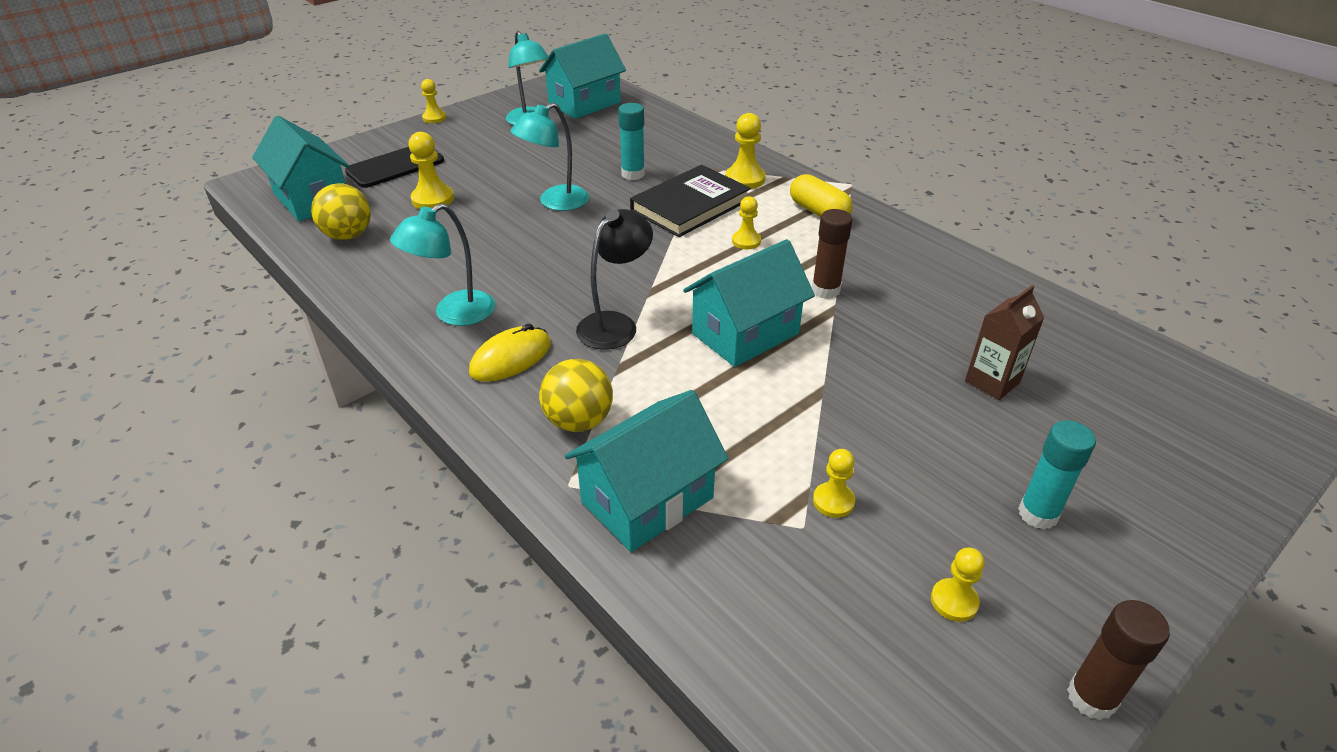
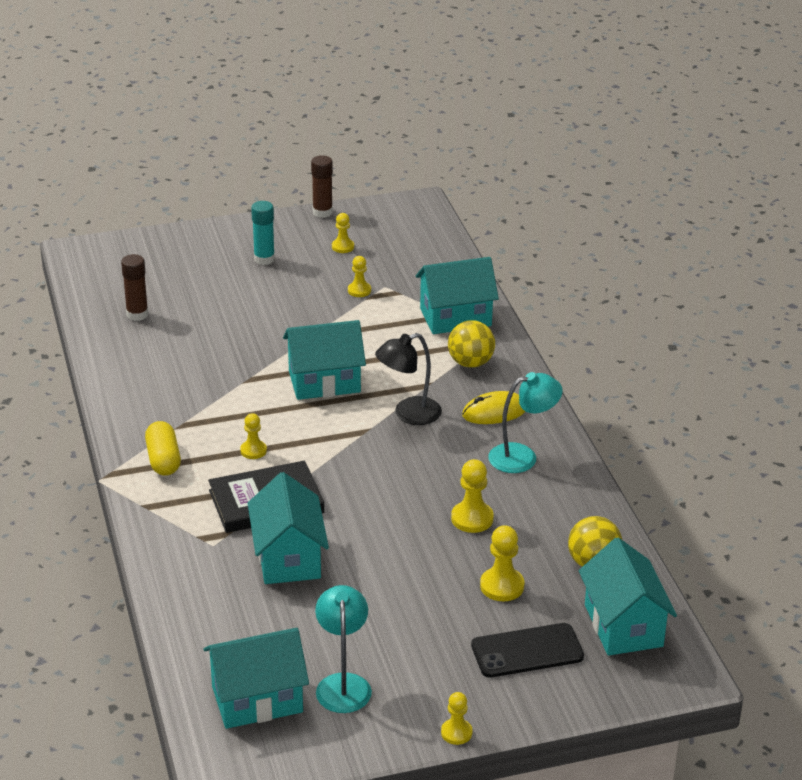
camera: 155 degrees left, 5 degrees down
(555, 202) = (386, 544): turquoise lamp -> none
(633, 174) = (288, 557): turquoise glue stick -> turquoise house
(745, 179) = (188, 516): yellow pawn -> yellow pawn (472, 519)
(825, 290) = (237, 394): brown glue stick -> brown glue stick (137, 314)
(992, 382) = (204, 312): brown carton -> none

